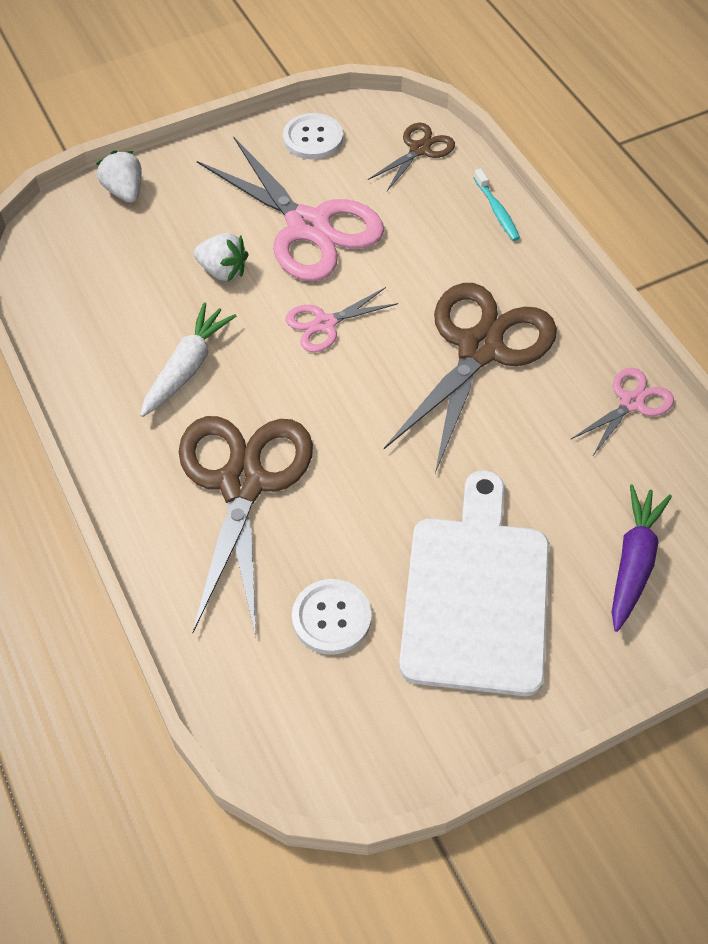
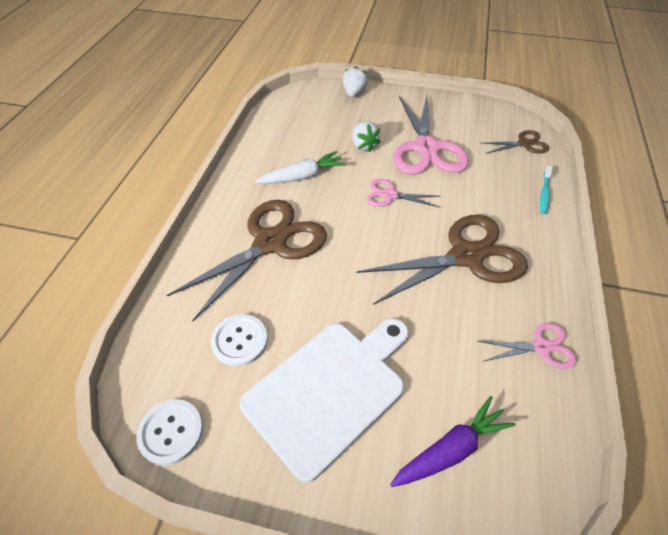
camera: 40 degrees right, 5 degrees down
(313, 138) = (468, 113): white button -> white button (171, 432)

